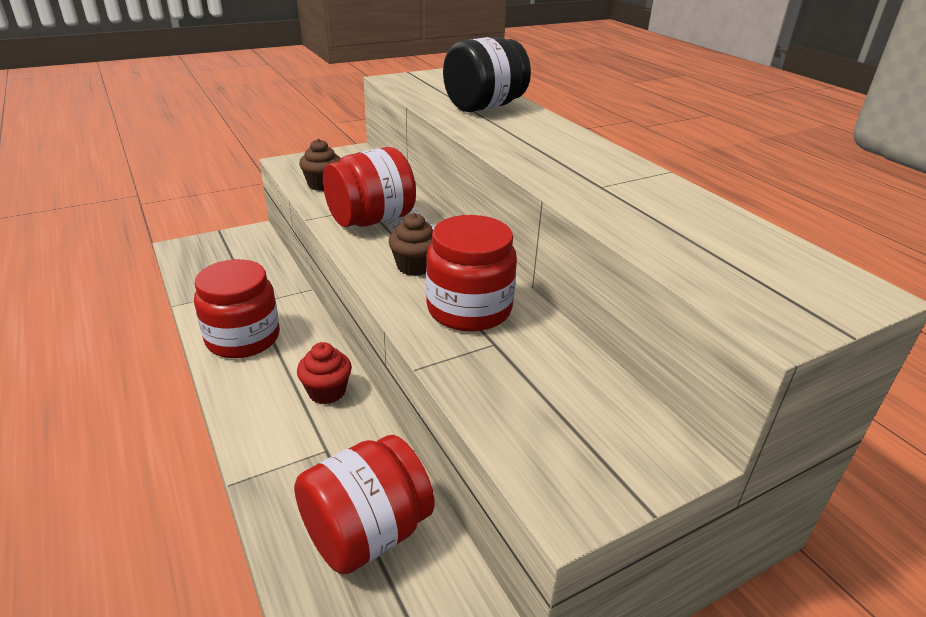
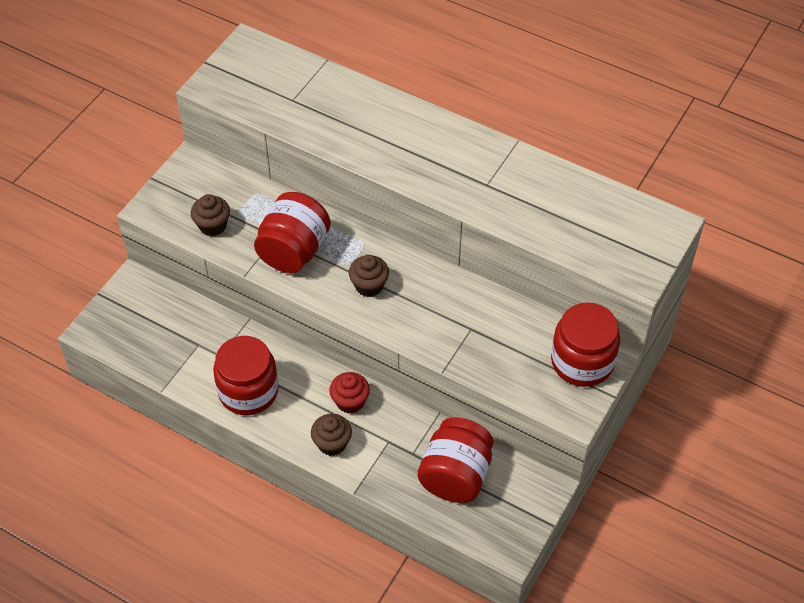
camera: 30 degrees left, 20 degrees up
(264, 421) = (332, 443): none -> brown cupcake
(469, 309) = (435, 308): red jar -> red jar (582, 362)
(484, 107) = (327, 103): black jar -> none

